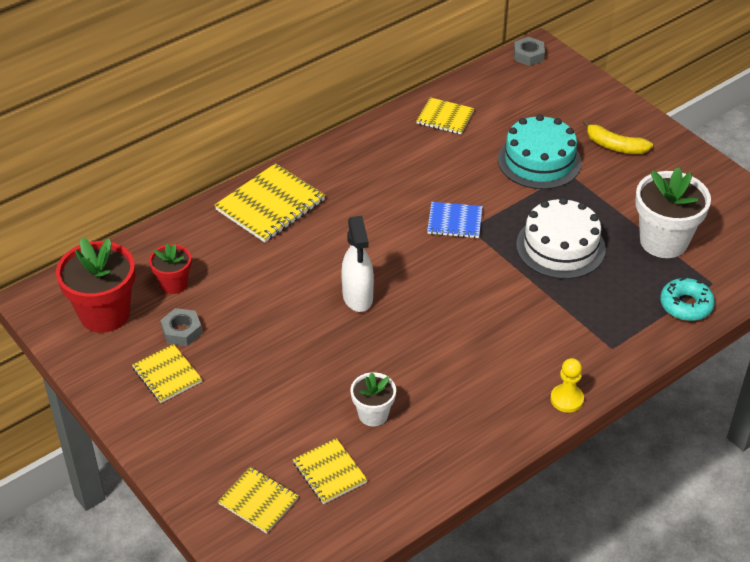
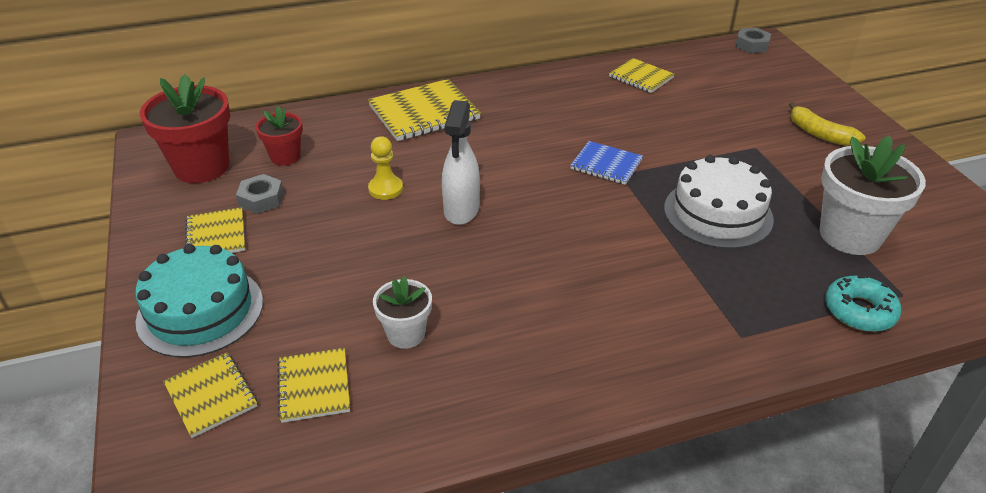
camera: 20 degrees right, 5 degrees down
(539, 161) = (726, 130): turquoise cake -> turquoise cake (200, 311)
(566, 399) = (656, 382): yellow pawn -> yellow pawn (385, 189)

